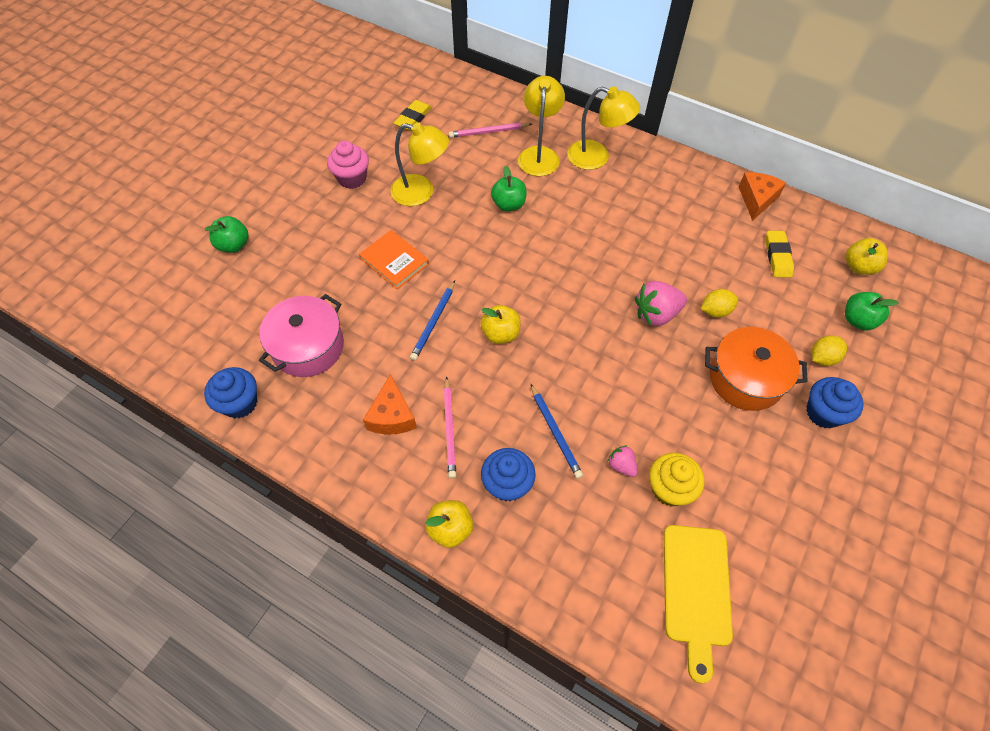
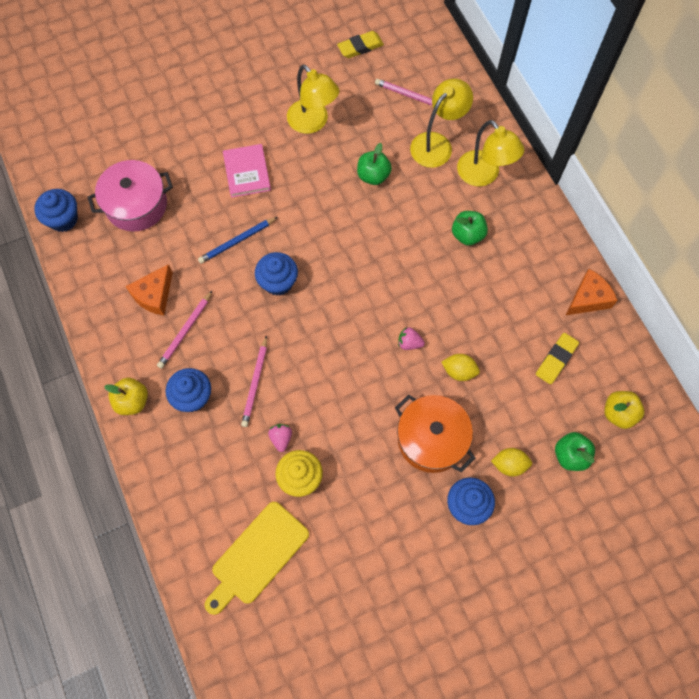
camera: 35 degrees right, 10 degrees up
(234, 245) = (142, 87): green apple -> green apple (467, 235)
(352, 178) = (269, 78): pink cupcake -> none
(394, 261) = (247, 172): orange book -> pink book
(500, 334) = (278, 282): yellow apple -> blue cupcake
(555, 432) = (255, 383): blue pencil -> pink pencil
(656, 314) = (409, 343): pink strawberry -> pink strawberry, size x0.54

